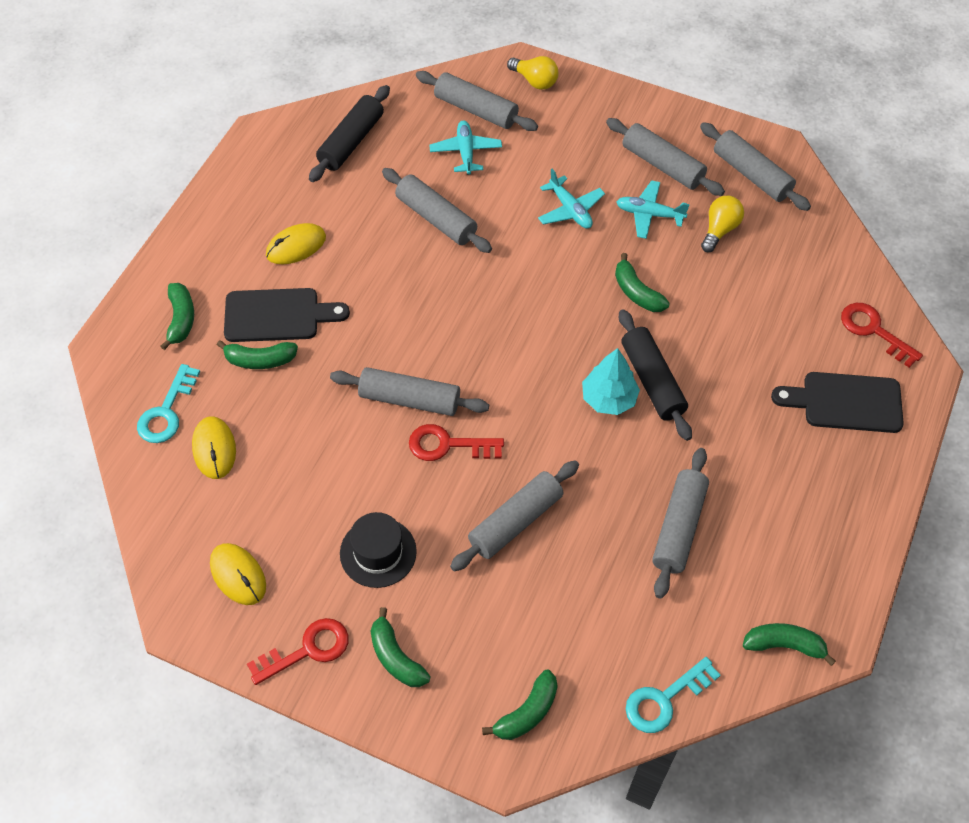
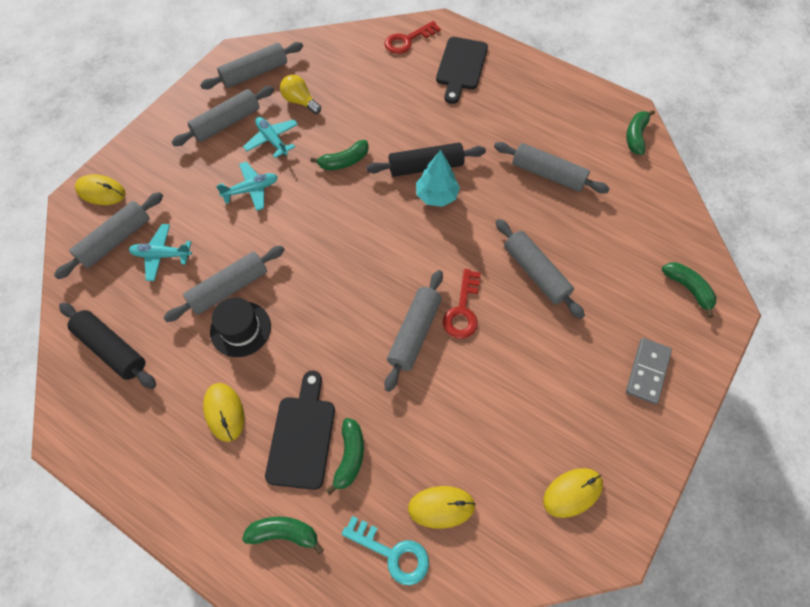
camera: 80 degrees left, 5 degrees up
(307, 650) = (642, 439): red key -> none
(378, 552) = (556, 374): black hat -> black hat (240, 329)
(396, 657) = (647, 371): green banana -> grey domino
(535, 81) = (101, 191): yellow light bulb -> yellow mouse
(649, 214) = (272, 140): turquoise plane -> turquoise plane turned 120 degrees clockwise
(664, 699) = (675, 206): turquoise key -> none

